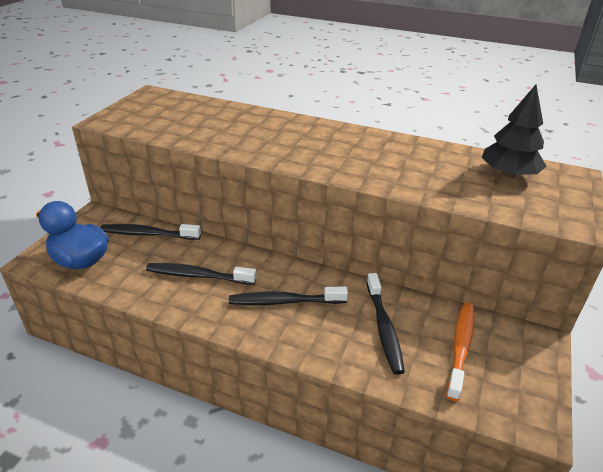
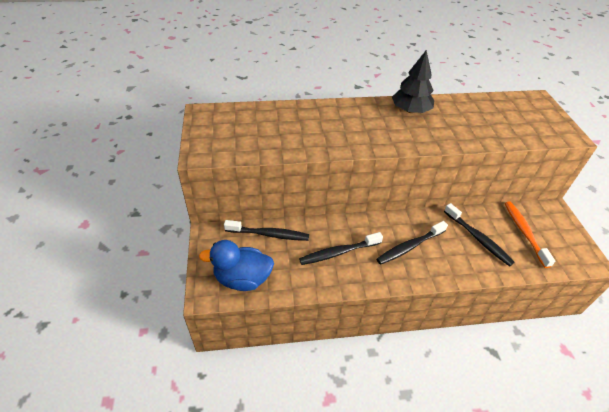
camera: 30 degrees left, 10 degrees up
(148, 234) = (269, 234): black toothbrush -> black toothbrush turned 150 degrees counterclockwise
(508, 174) = (507, 110): black tree -> black tree (410, 110)

